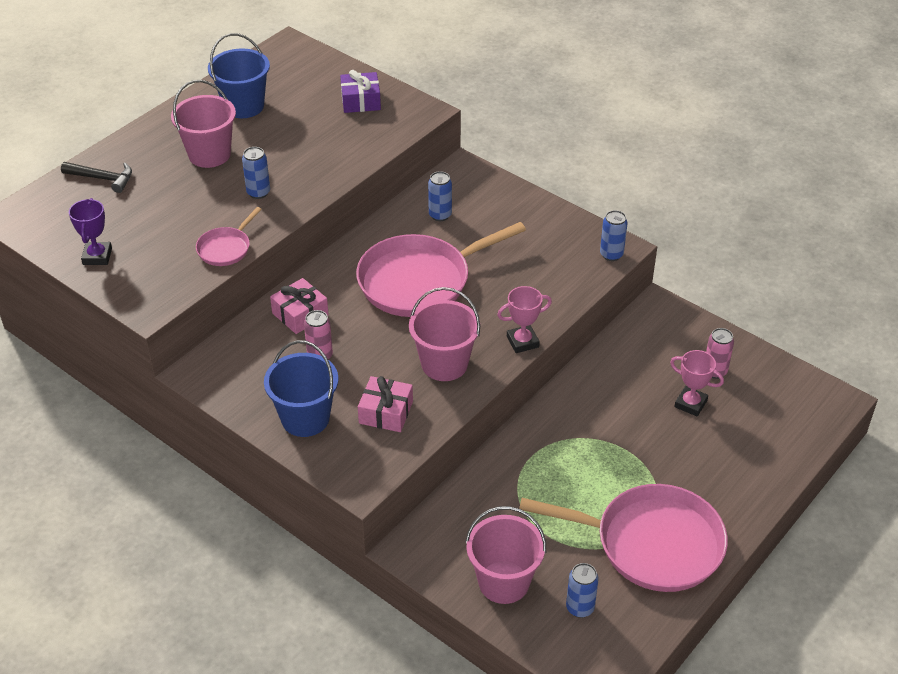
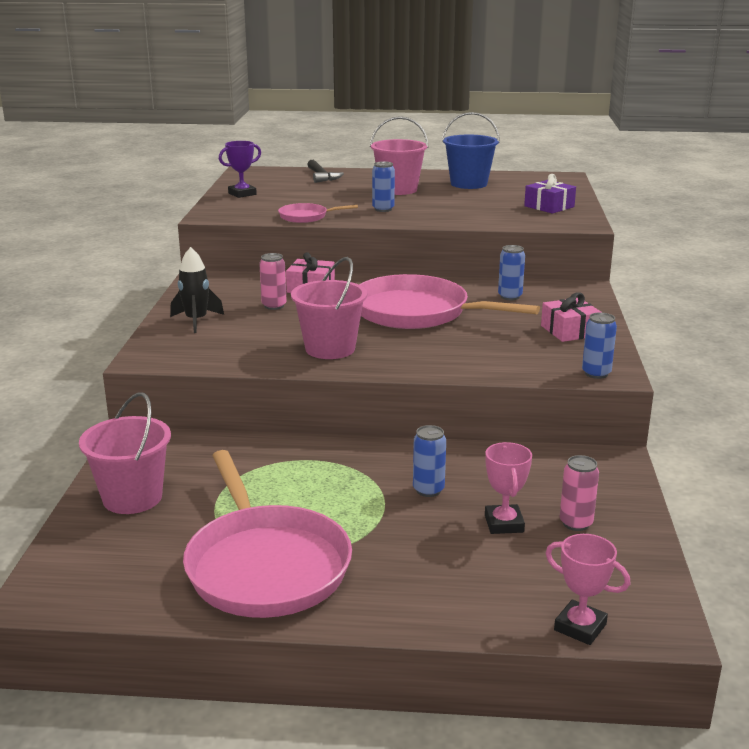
camera: 55 degrees right, 20 degrees down
(305, 418) = (196, 321): blue bucket -> black rocket
(386, 412) = (240, 345): pink gift -> pink gift (569, 331)
(522, 342) = (407, 370): pink trophy -> pink trophy (580, 627)
(580, 608) = (133, 550): blue can -> blue can (428, 490)

